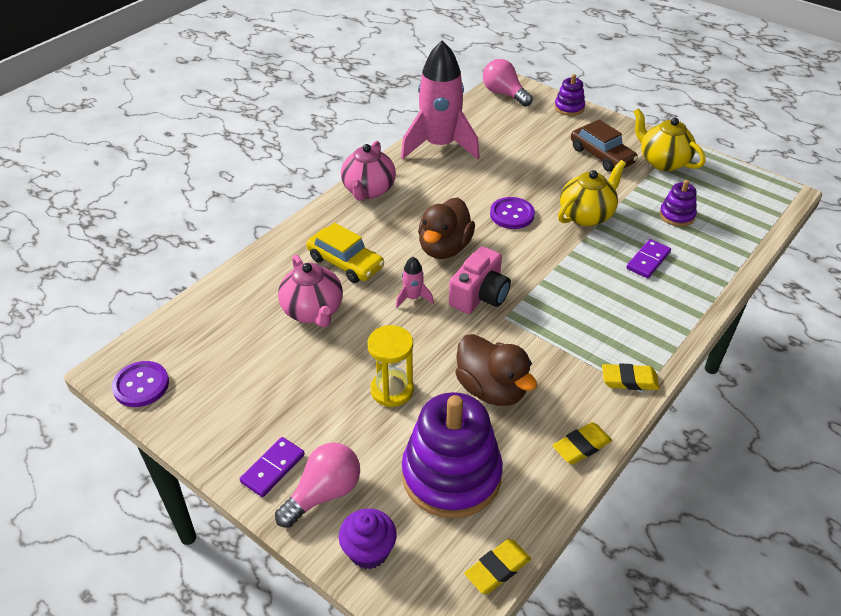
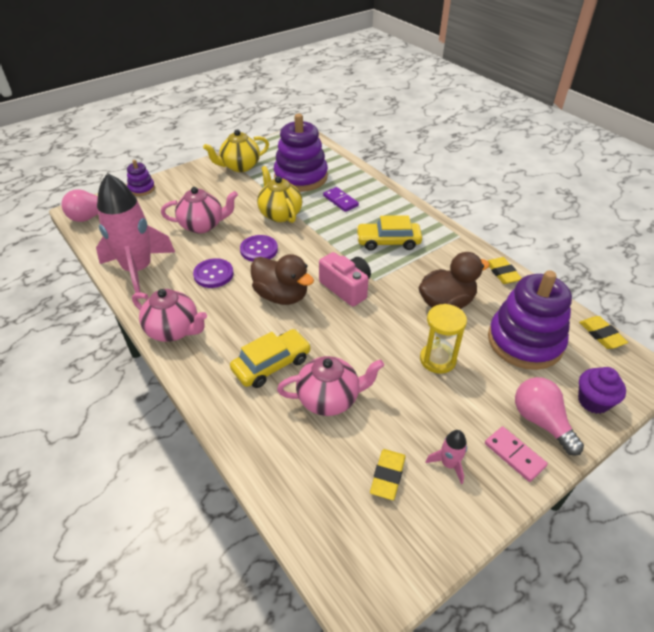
camera: 75 degrees left, 0 degrees up
(141, 385) = (395, 569): purple button -> purple button (213, 274)
(273, 468) = (514, 455): purple domino -> pink domino
(413, 298) = (335, 327): pink rocket -> pink rocket (449, 464)
(531, 165) = (203, 225): none -> pink teapot
(586, 319) = (388, 242): none -> yellow car
(601, 155) = (215, 189): brown car -> none
(629, 380) = (449, 238): yellow eraser -> yellow eraser (387, 476)
(677, 215) = (301, 177): purple stacking toy -> purple stacking toy, size x2.11

